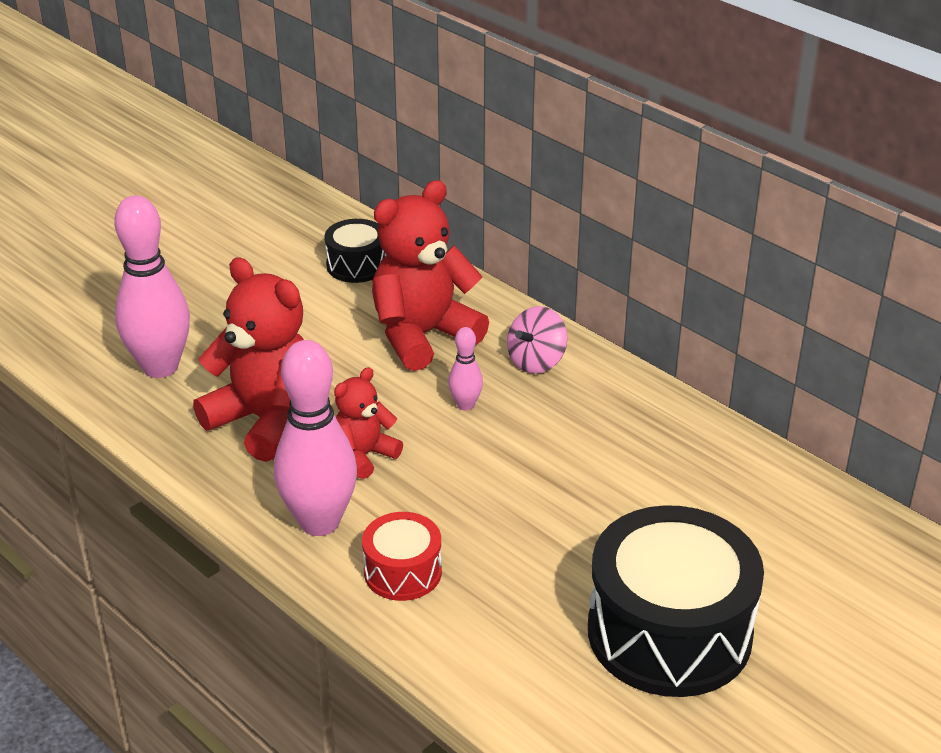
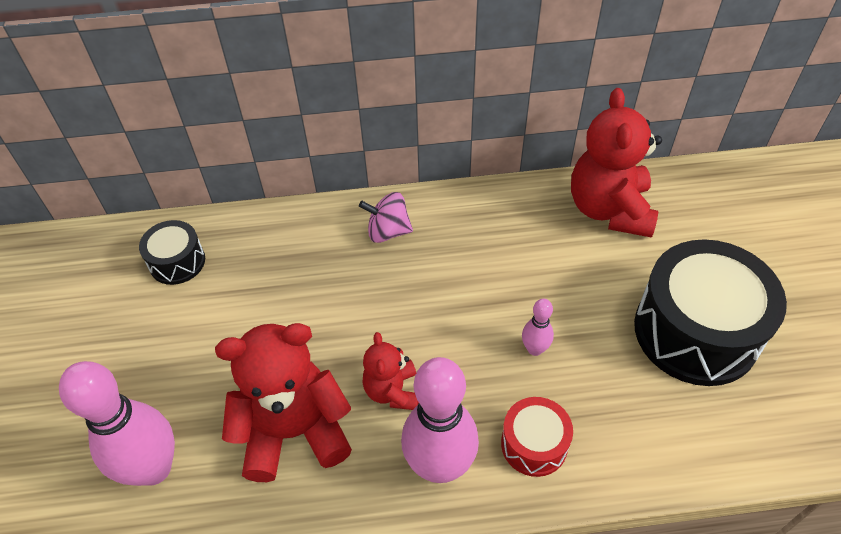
camera: 50 degrees left, 15 degrees up
(423, 335) = (298, 274): red teddy bear -> red teddy bear (609, 210)
(465, 405) = (394, 297): pink bowling pin -> pink bowling pin (534, 349)
(536, 361) = (388, 231): pink spinning top -> pink spinning top turned 105 degrees clockwise

